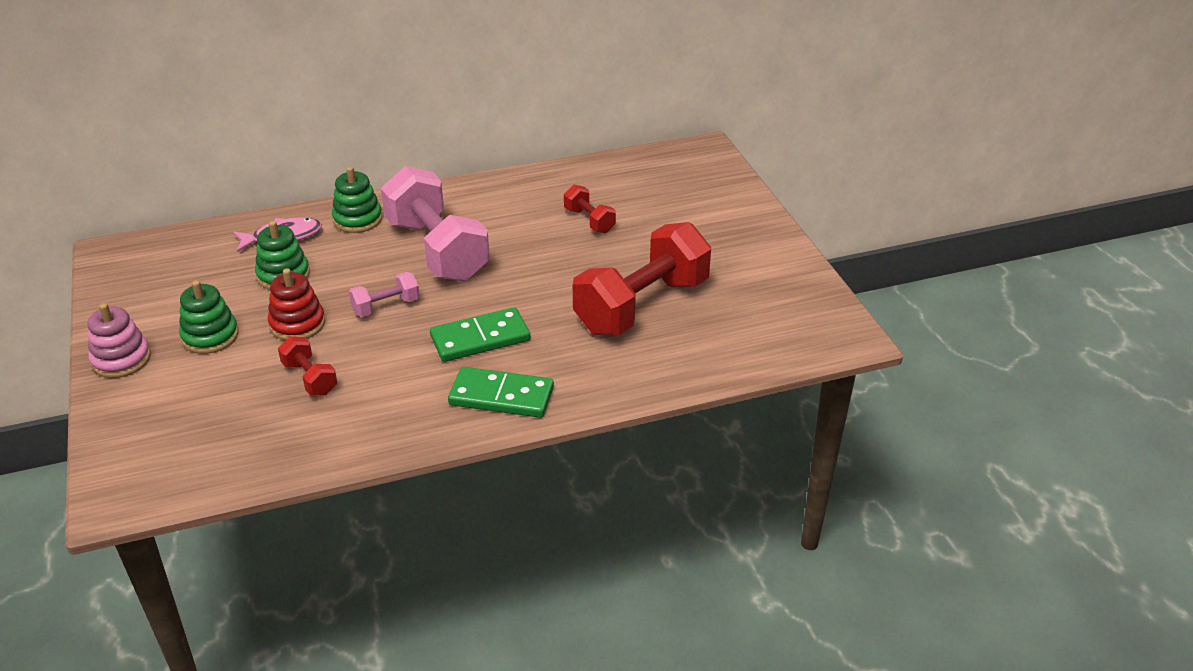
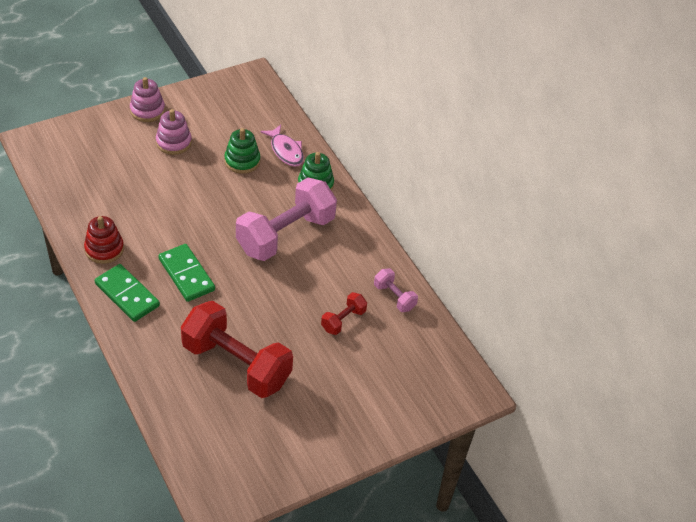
camera: 75 degrees right, 10 degrees up
(210, 336) = (174, 142): green stacking toy -> pink stacking toy
(297, 324) = (191, 179): red stacking toy -> red stacking toy (104, 249)
(310, 378) = (137, 197): red dumbbell -> none
(386, 306) = (215, 219): pink dumbbell -> pink dumbbell (394, 297)
(501, 396) = (127, 295): green domino -> green domino turned 45 degrees counterclockwise

